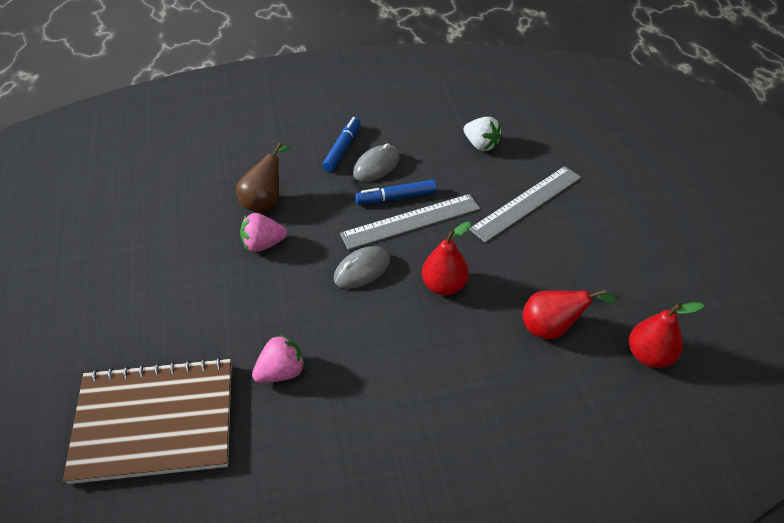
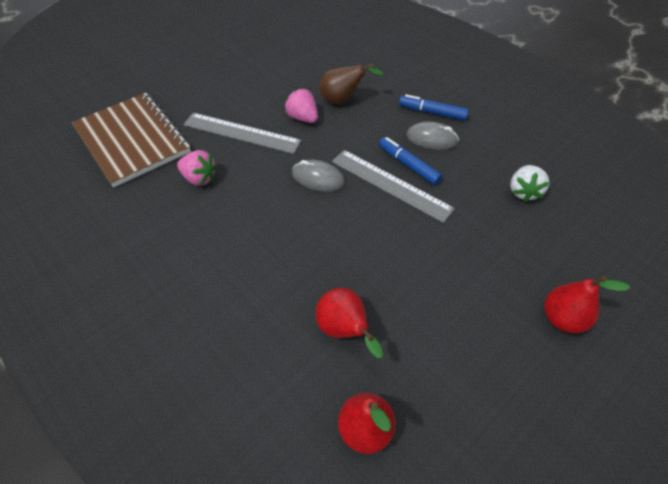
camera: 60 degrees right, 5 degrees up
(342, 148) = (432, 112): blue marker -> blue marker turned 150 degrees counterclockwise
(444, 285) = (338, 234): red pear -> red pear (562, 318)
(526, 203) = (481, 253): grey ruler -> grey ruler (241, 133)

